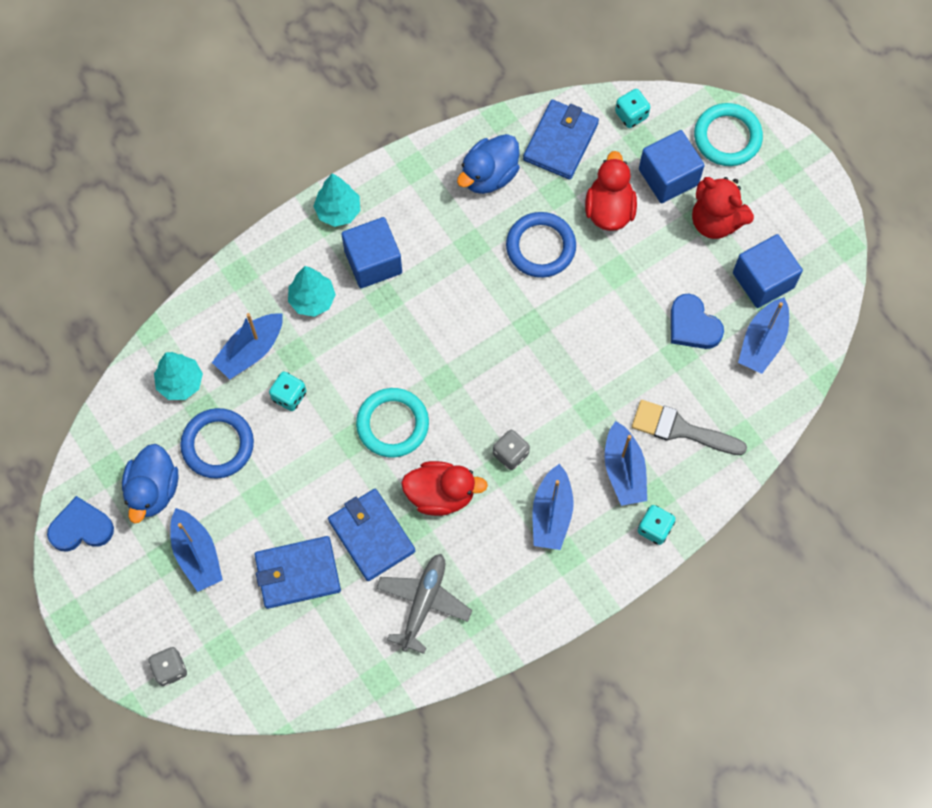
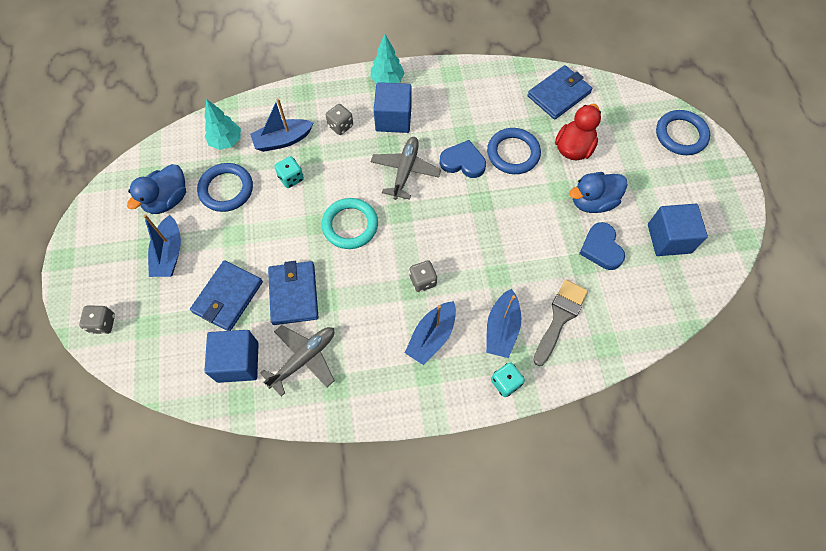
camera: 25 degrees right, 5 degrees down
(81, 528) = (107, 204): blue heart -> blue heart (463, 162)
(297, 573) = (228, 297): blue wallet -> blue wallet turned 75 degrees counterclockwise
(312, 300) = (340, 126): turquoise tree -> grey dice
(423, 326) = (405, 171): none -> grey plane
(441, 494) = (358, 287): red duck -> none
(489, 175) = (499, 96): blue duck -> blue duck (592, 202)
(631, 115) = (616, 96): turquoise dice -> none
(668, 177) = (626, 144): blue cube -> blue cube (238, 362)
(681, 429) = (560, 318): grey brush -> grey brush turned 75 degrees clockwise
(715, 221) = (649, 185): red teddy bear -> none
(727, 137) = (681, 135): turquoise ring -> blue ring
(762, 341) = (651, 281): blue boat -> none

